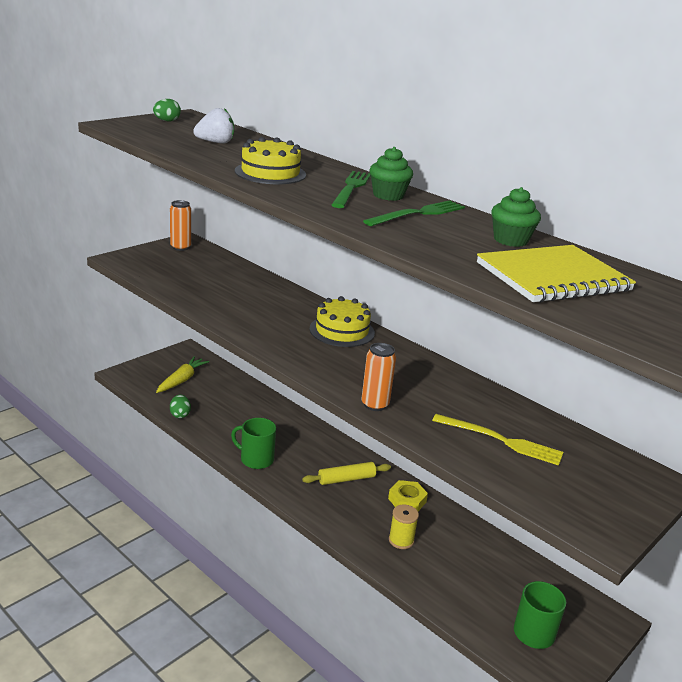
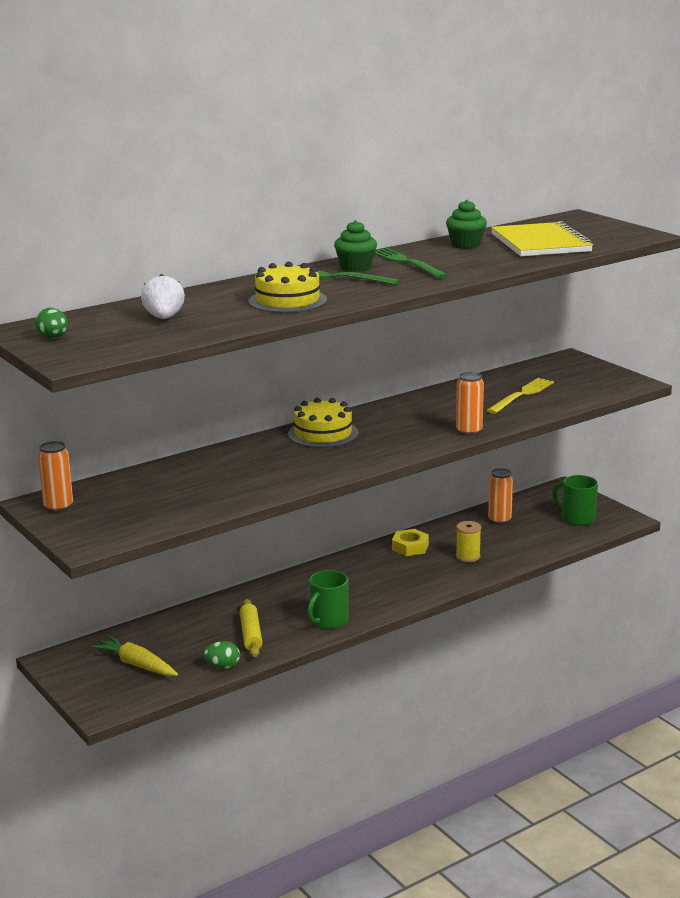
camera: 75 degrees left, 5 degrees down
(346, 479) = (372, 573): yellow rolling pin -> yellow rolling pin (251, 634)
(496, 563) = (499, 520): none -> orange can

